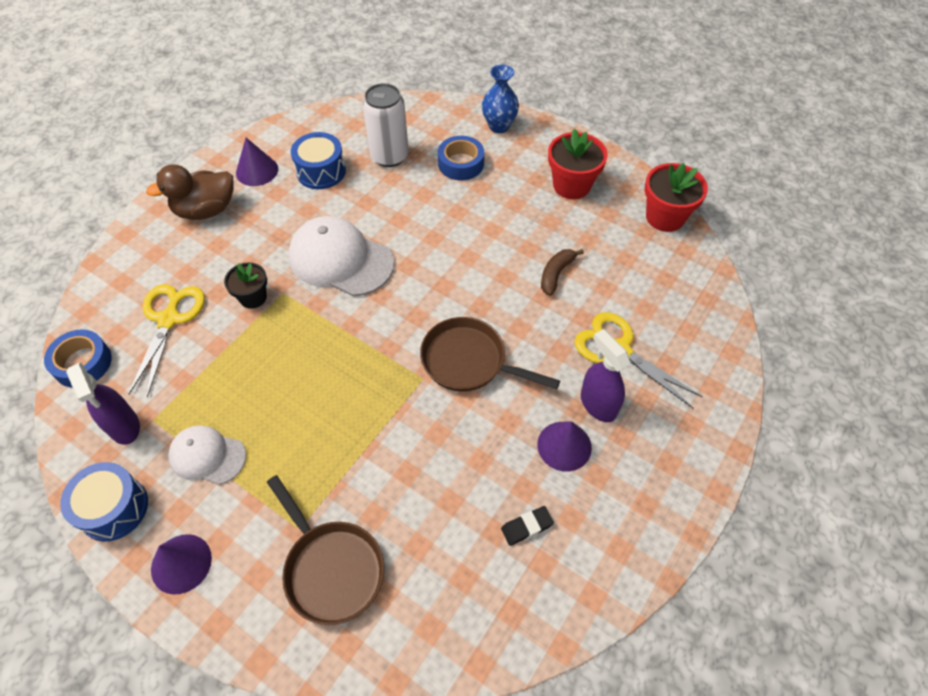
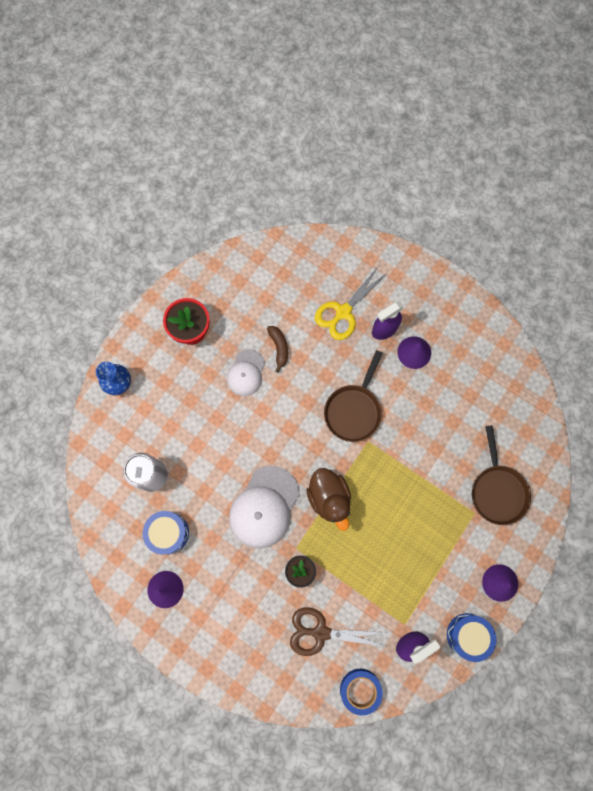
camera: 90 degrees left, 20 degrees up
(169, 319) = (320, 632): yellow scissors -> brown scissors
(206, 210) = (210, 626): brown duck -> brown duck (329, 498)
(207, 456) = (429, 580): white cap -> white cap (246, 373)
(331, 568) = (497, 490): brown pan -> brown pan turned 120 degrees clockwise
(461, 164) = (163, 416): blue tape -> none
(526, 527) = (466, 377): black eraser -> none
(556, 274) = (279, 348): brown banana -> brown banana turned 135 degrees counterclockwise
(665, 217) = (226, 266): red flower pot -> none

